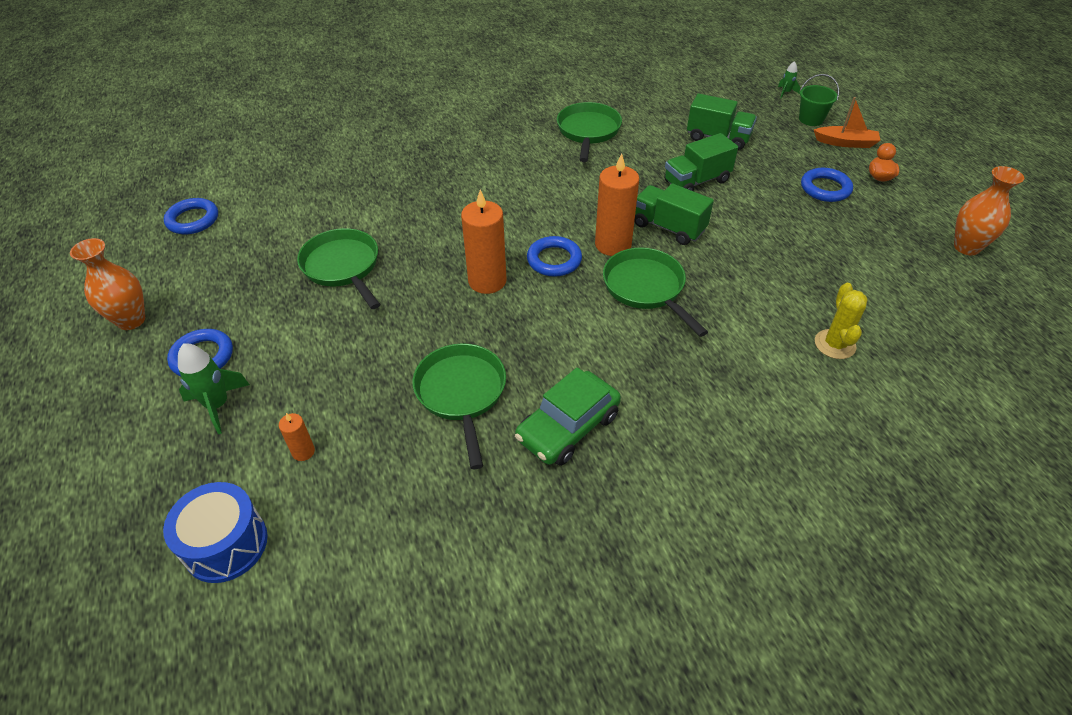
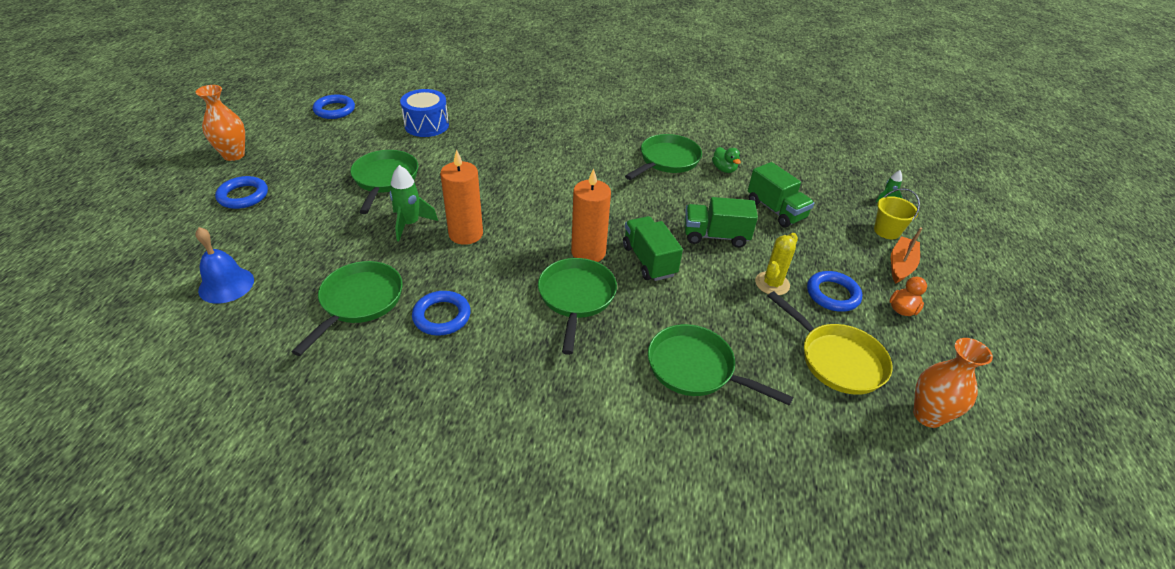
camera: 30 degrees right, 5 degrees down
(218, 405) = (217, 230): green rocket -> green rocket (410, 224)
(226, 544) = (123, 316): blue drum -> blue drum (426, 125)
(303, 452) = (226, 285): orange candle -> blue bell
(554, 260) = (530, 242): blue ring -> blue ring (442, 316)
(568, 427) = (399, 366): green car -> none
(642, 119) = (724, 169): none -> green duck
(794, 296) = (695, 368): none -> green pan
(811, 119) = (887, 231): green bucket -> yellow bucket
(834, 344) = (687, 427): yellow cactus -> yellow cactus (772, 284)
(845, 143) = (900, 265): orange boat -> orange boat turned 105 degrees counterclockwise
(877, 237) = (837, 360): none -> yellow pan

